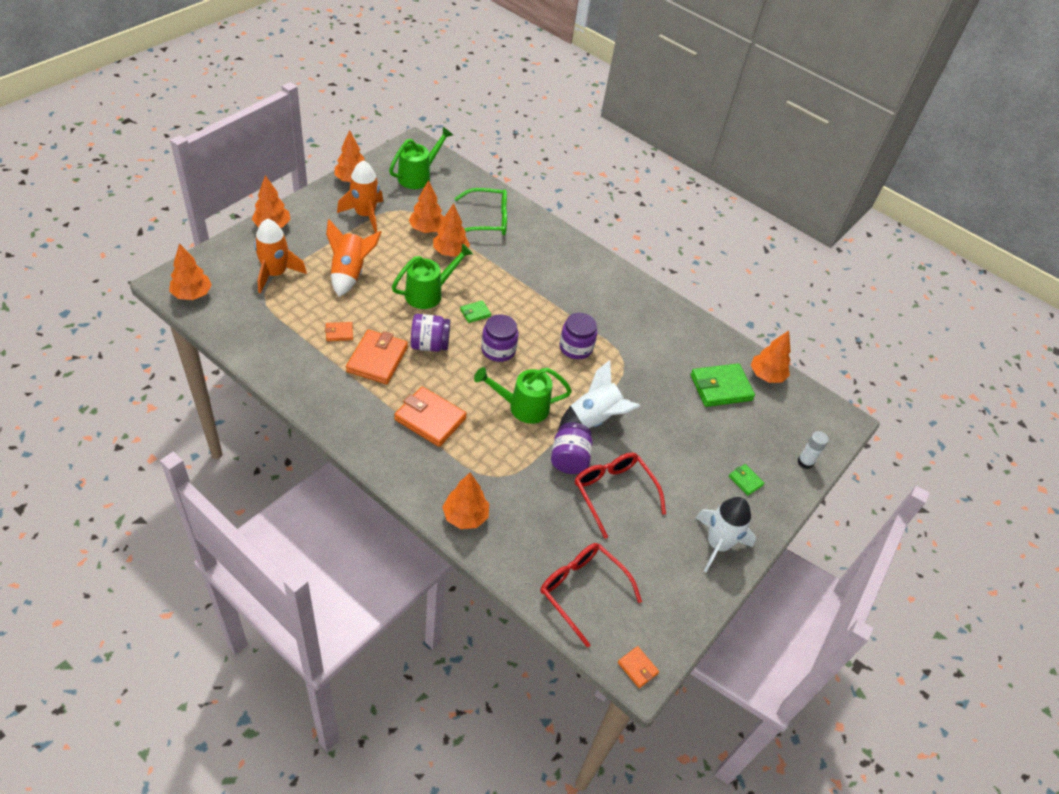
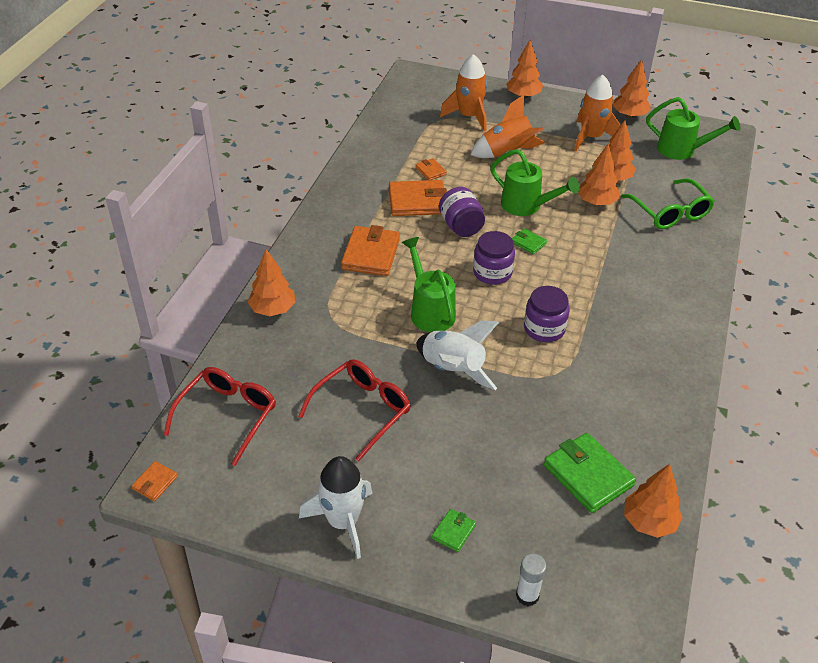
camera: 75 degrees right, 5 degrees down
(192, 294) = (409, 88): orange tree -> none
(569, 459) = (385, 364): purple jar -> none

